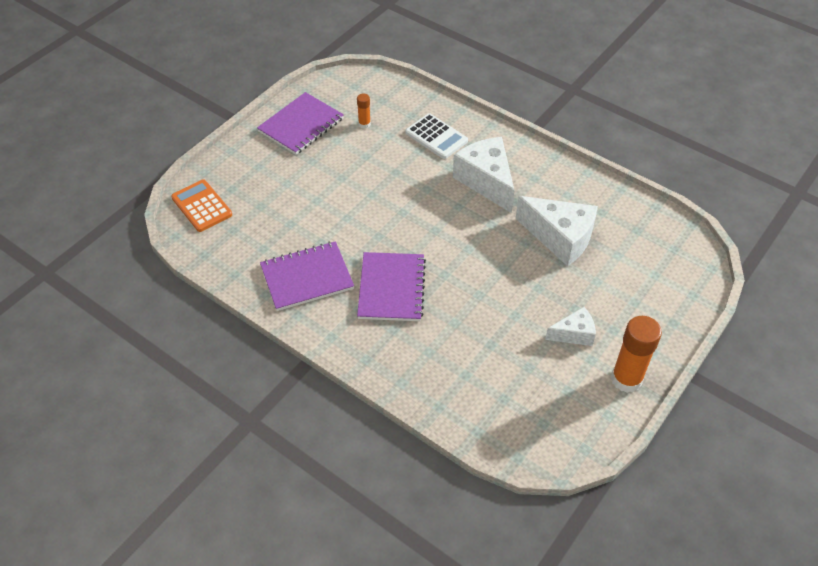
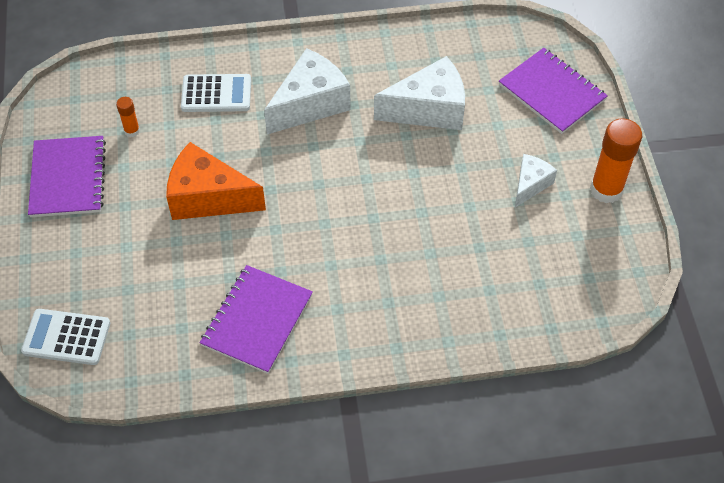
camera: 45 degrees left, 5 degrees up
(202, 206) = (66, 337): orange calculator -> white calculator
(362, 190) = (208, 197): none -> orange cheese
(391, 288) = (343, 267): purple notebook -> purple notebook (552, 92)
(486, 181) = (310, 104): white cheese -> white cheese turned 120 degrees clockwise

